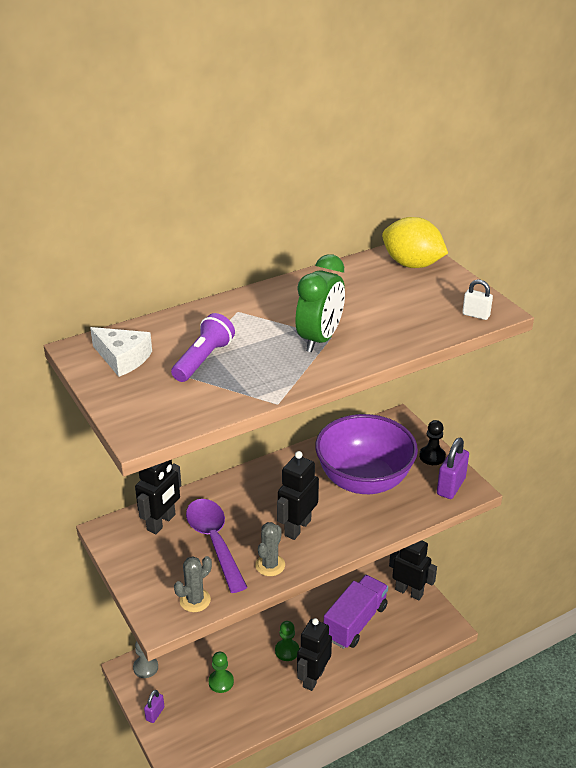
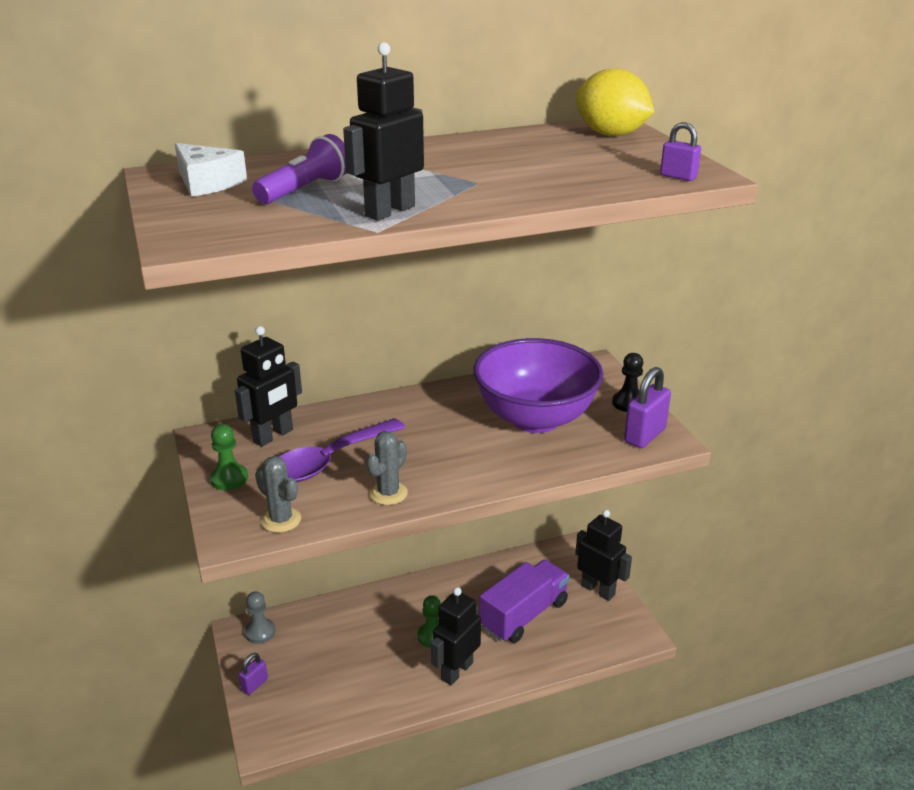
camera: 10 degrees right, 5 degrees down
(195, 600) = (281, 520): grey cactus -> grey cactus turned 75 degrees clockwise
(214, 541) = (329, 461): purple spoon -> purple spoon turned 120 degrees counterclockwise
(221, 682) = (343, 660): green pawn -> green pawn (229, 479)
(297, 528) = (436, 458): black robot -> black robot (389, 211)
(320, 339) = (462, 183): green clock -> none
(476, 315) = (678, 177): white padlock -> purple padlock

